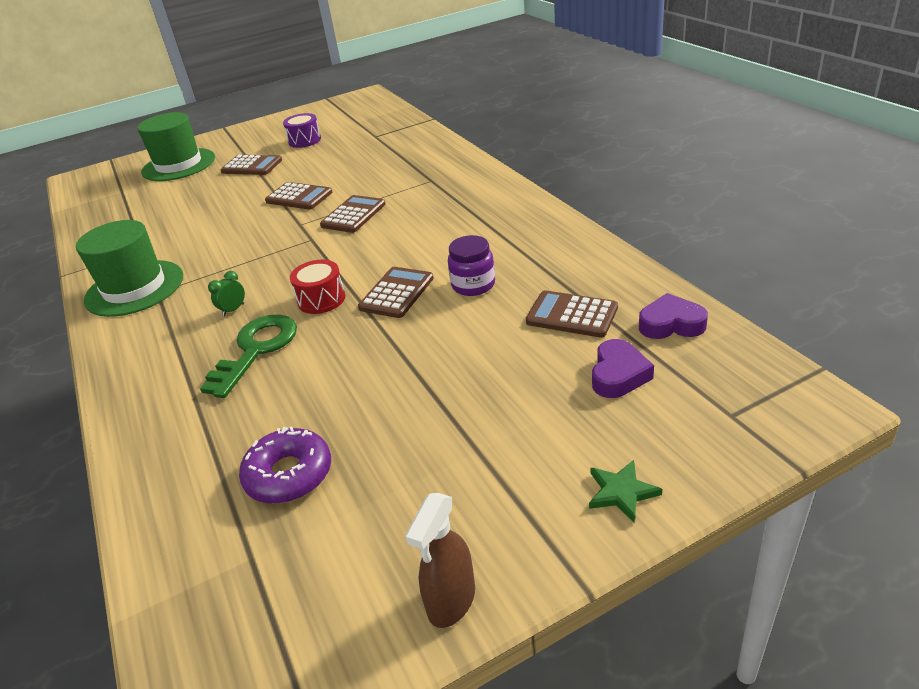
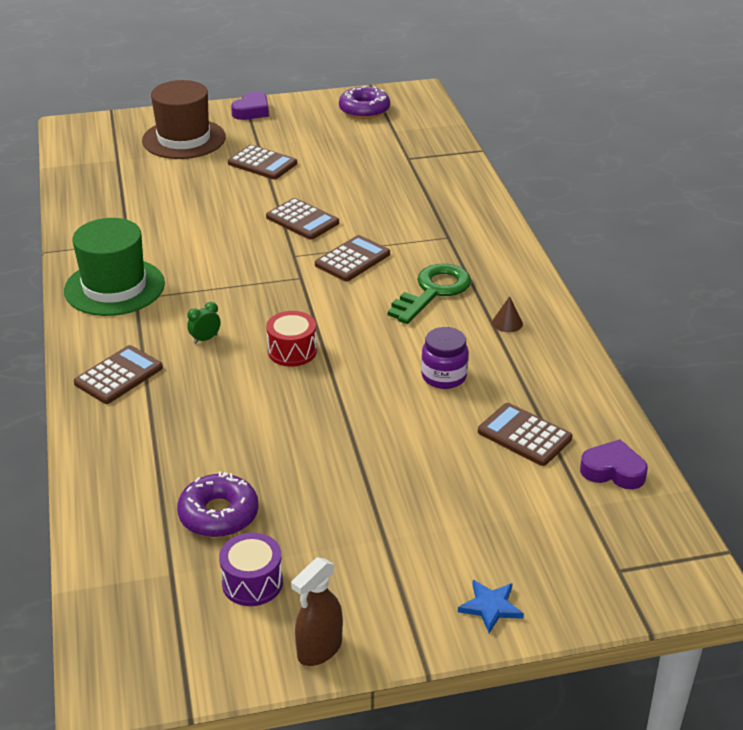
camera: 10 degrees right, 0 degrees up
(178, 165) = (184, 139): green hat -> brown hat
(256, 350) = (217, 388): green key -> green key (433, 291)
(304, 140) = (328, 142): purple drum -> purple drum (252, 583)
(327, 114) = (364, 110): none -> purple donut
(397, 293) = (366, 364): brown calculator -> brown calculator (118, 375)
(511, 229) = (507, 323): none -> brown cone
(618, 375) = (539, 506): purple heart -> purple heart (252, 111)
(621, 492) = (490, 607): green star -> blue star

